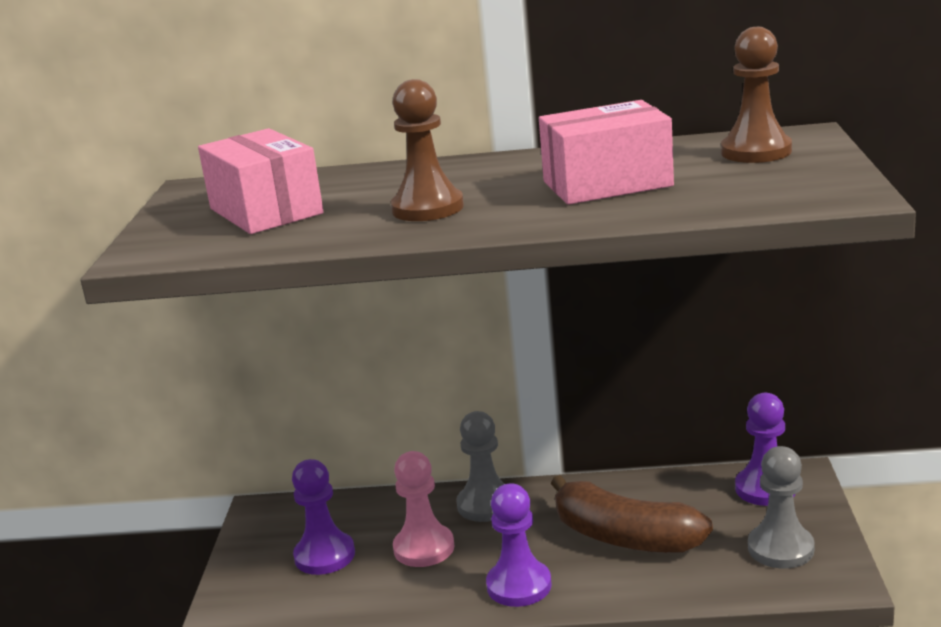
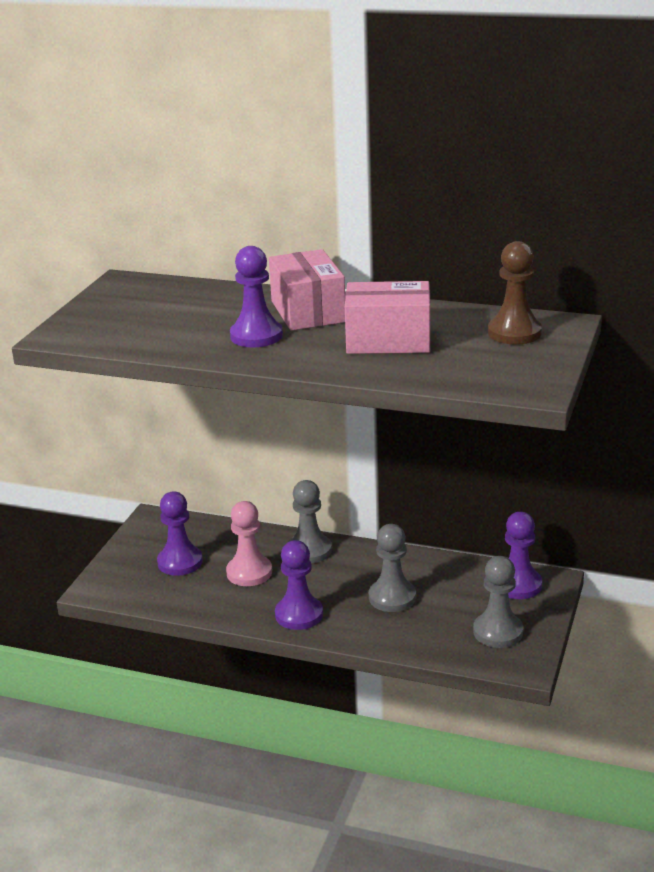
camera: 15 degrees right, 5 degrees up
(266, 211) = (154, 314): pink box -> pink box (308, 311)
(427, 208) = (256, 336): brown pawn -> purple pawn
(624, 537) = (392, 597): brown banana -> grey pawn

